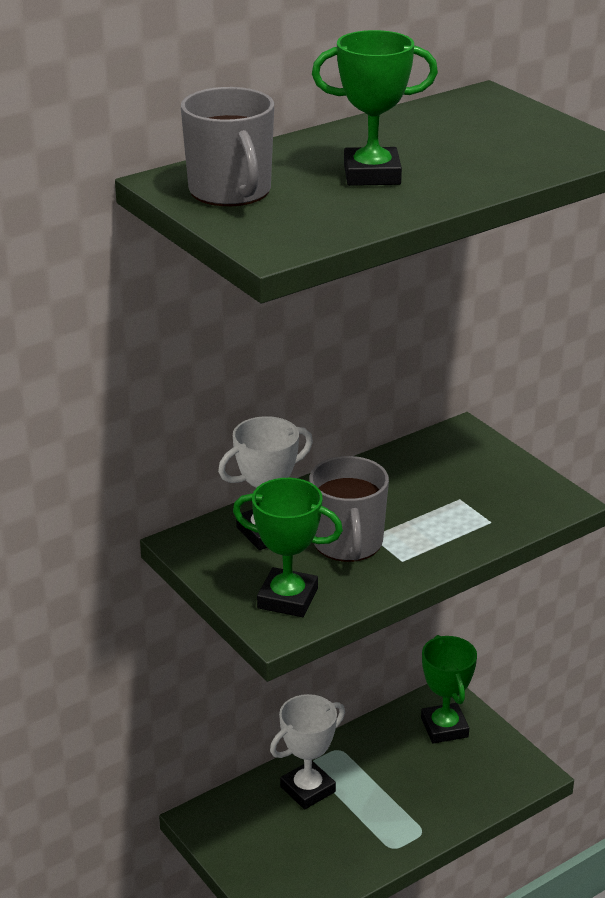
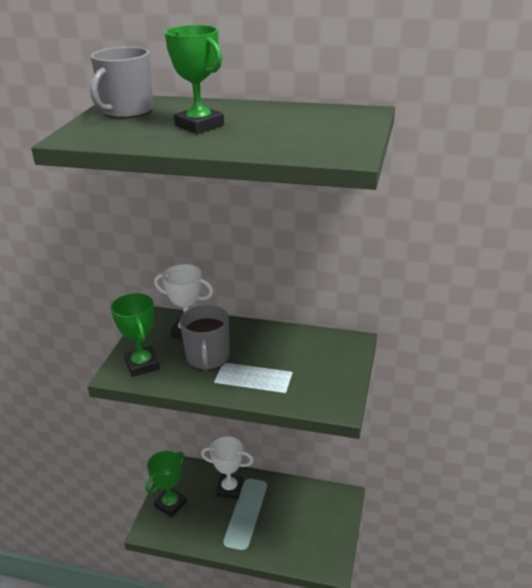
camera: 50 degrees right, 0 degrees up
(348, 543) = (208, 358): grey mug -> grey mug turned 45 degrees counterclockwise
(444, 727) = (323, 510): green trophy -> green trophy (170, 504)

